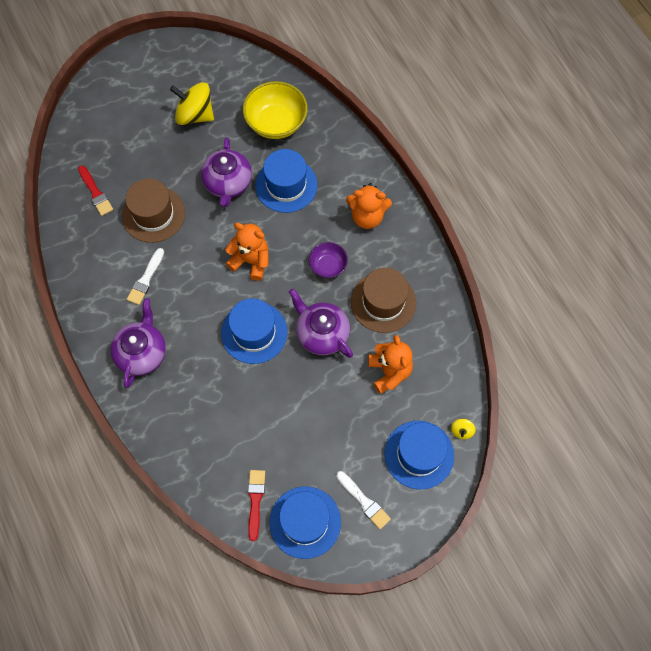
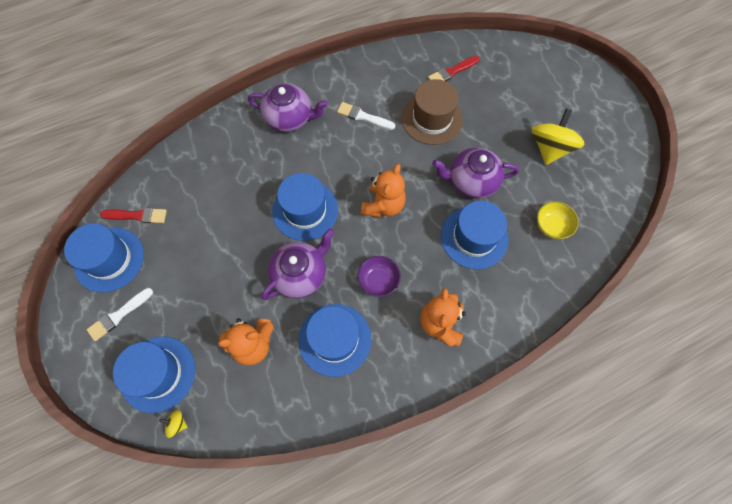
camera: 90 degrees right, 0 degrees up
(276, 123) = (551, 226): yellow bowl -> yellow bowl, size x0.57
(383, 302) = (335, 339): brown hat -> blue hat

